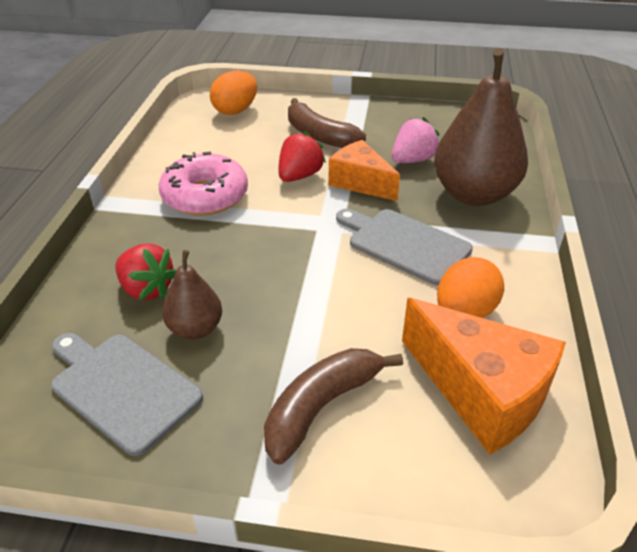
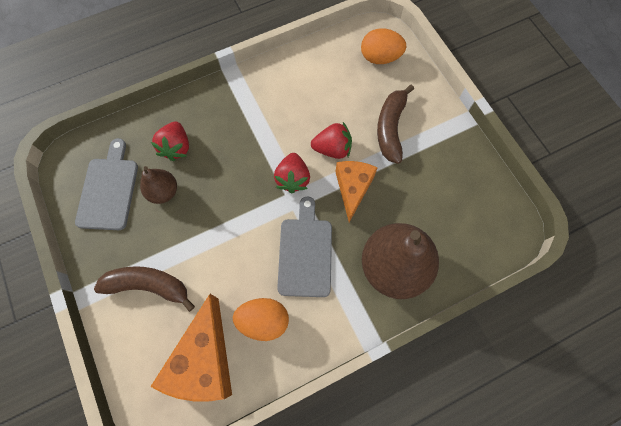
camera: 55 degrees right, 30 degrees up
(205, 196) = (272, 113): pink donut -> none
(303, 215) = (292, 179): none -> red strawberry
(412, 160) = (406, 205): pink strawberry -> none

